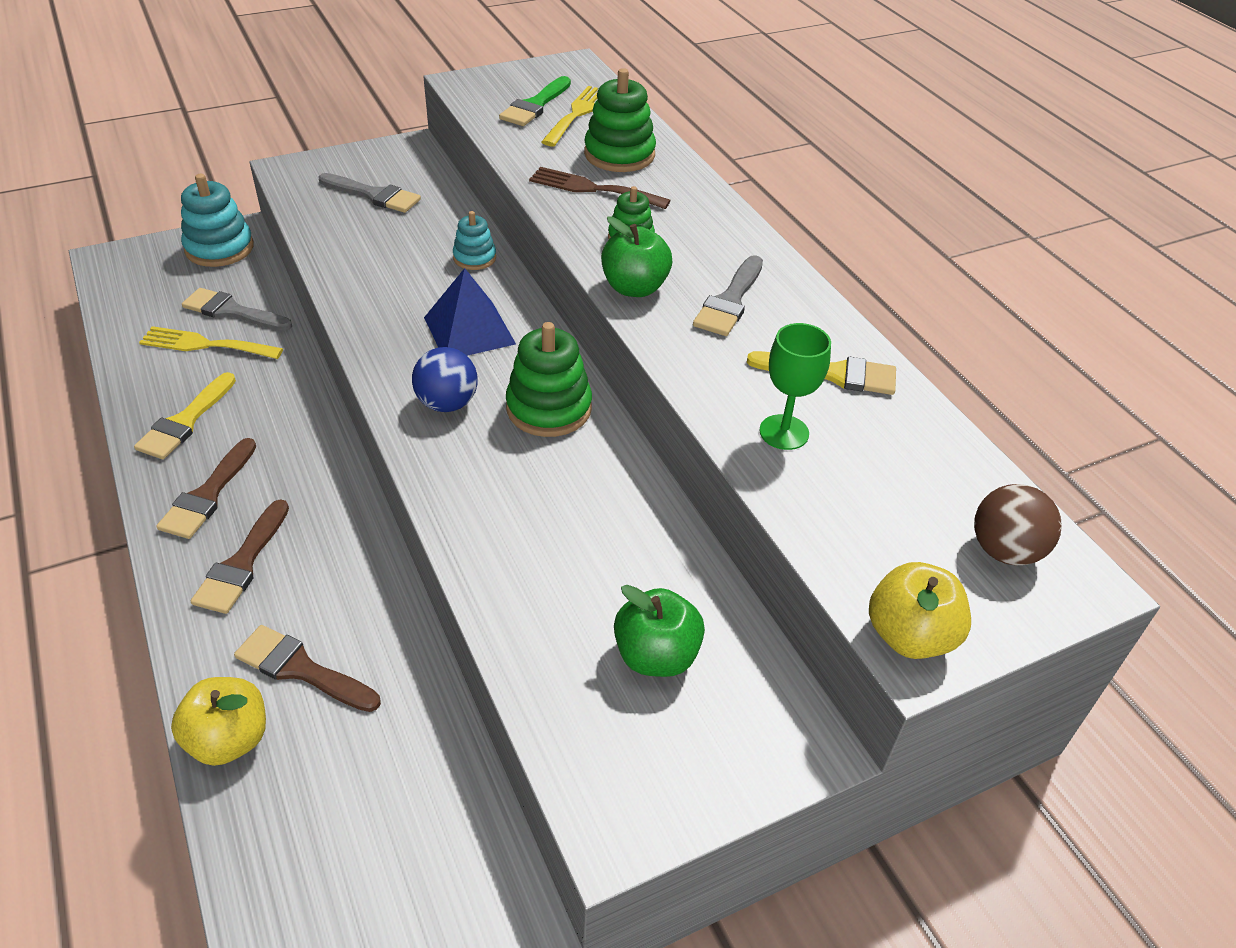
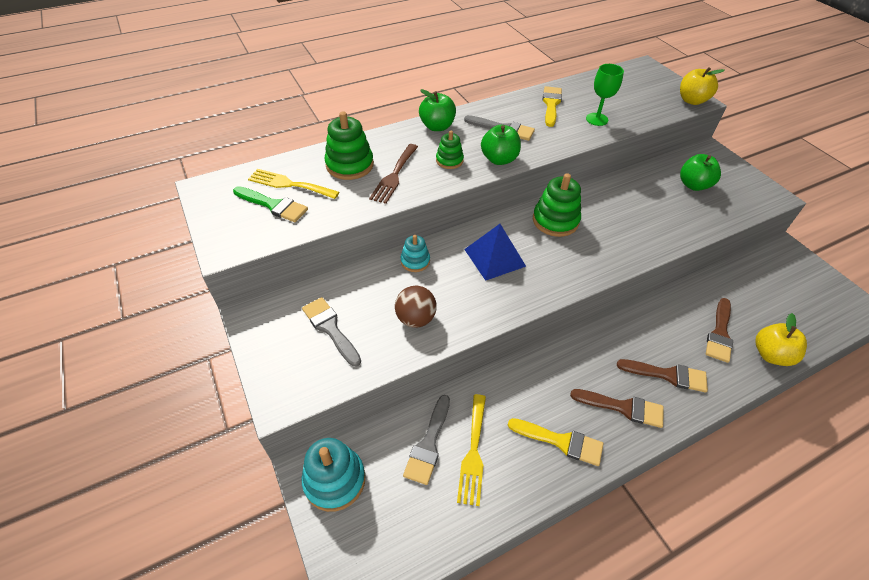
camera: 90 degrees left, 5 degrees up
(374, 195) = (330, 328): grey brush -> grey brush turned 60 degrees counterclockwise
(447, 403) = (564, 261): blue ball -> none
(729, 231) = (437, 126): none -> green apple
(1004, 550) = (639, 78): brown ball -> brown ball (415, 319)

